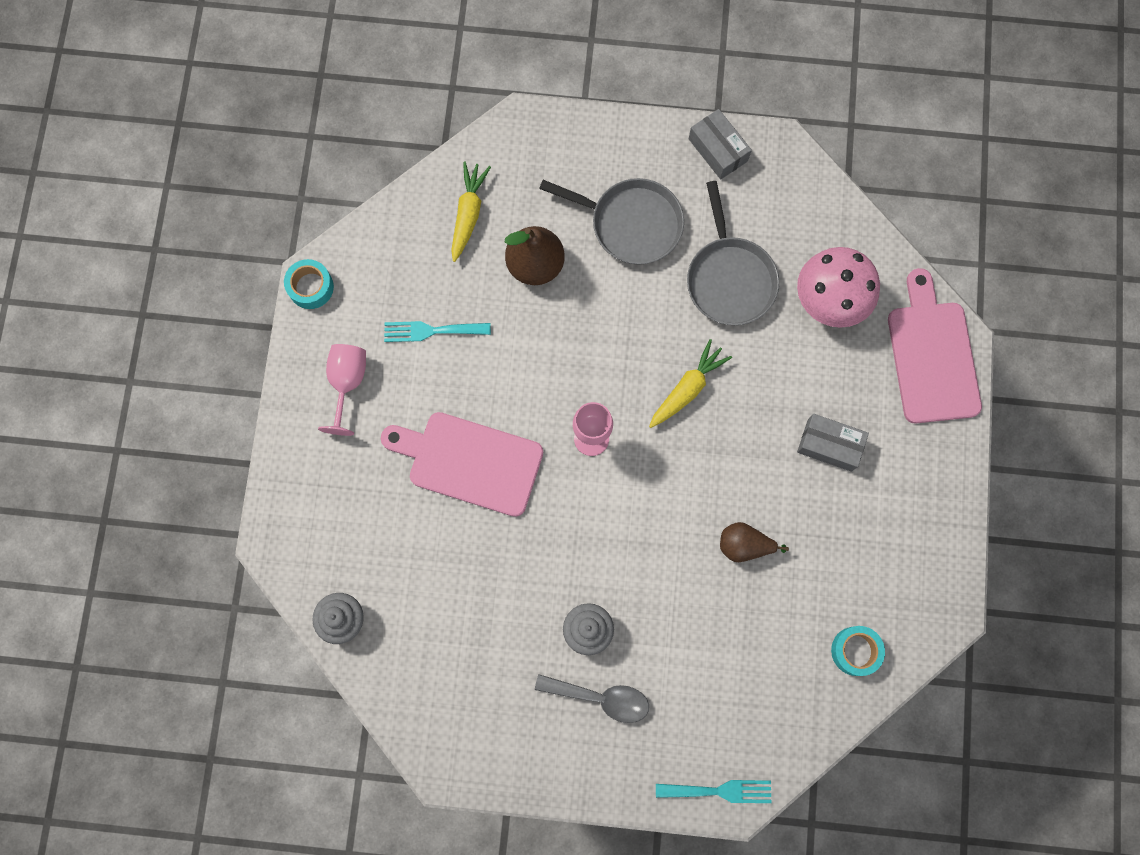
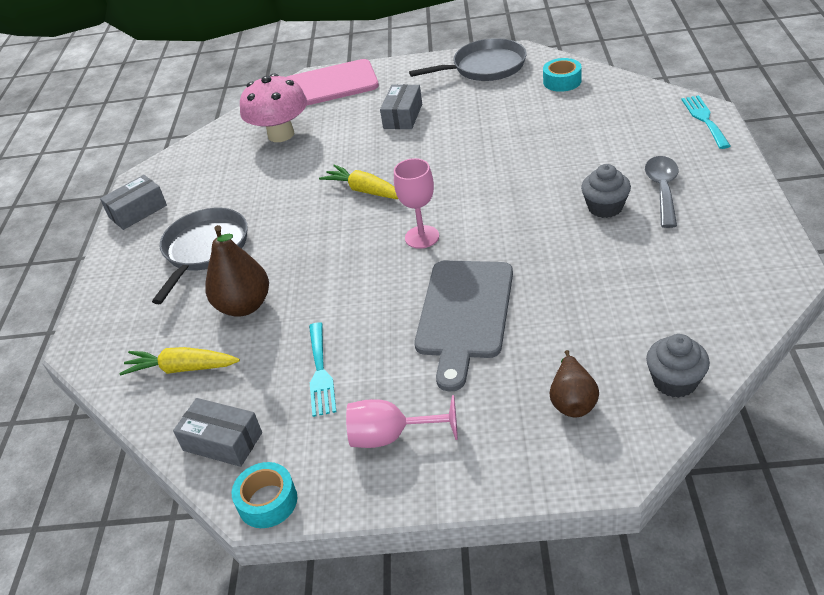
camera: 90 degrees left, 35 degrees down
(377, 252) = (222, 441): none -> grey box
(469, 462) = (464, 314): pink cutting board -> grey cutting board
(730, 279) = (262, 185): grey pan -> grey pan (485, 67)
(744, 545) = (497, 140): brown pear -> brown pear (572, 400)

